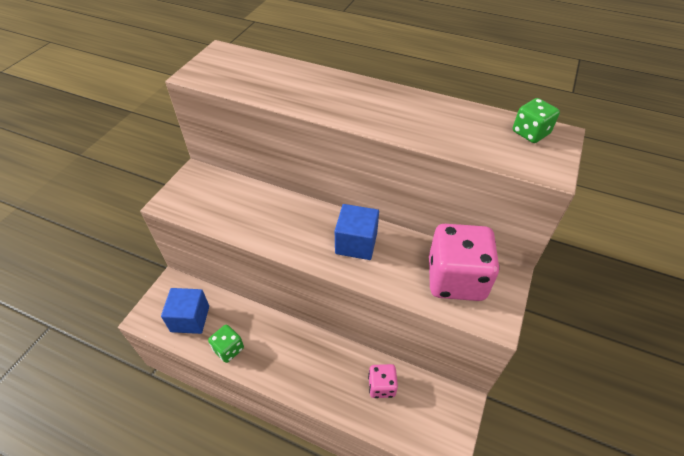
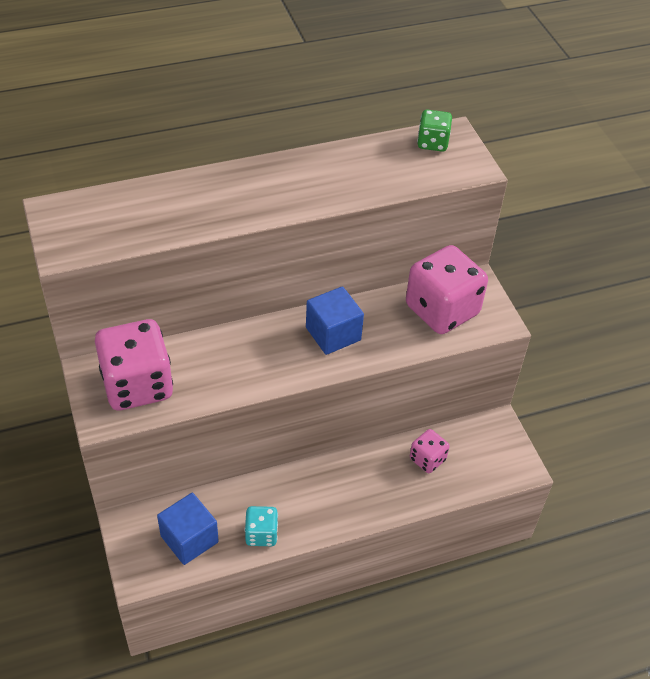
camera: 45 degrees left, 0 degrees up
(207, 196) = (137, 385): none -> pink dice
(228, 349) = (261, 534): green dice -> turquoise dice

